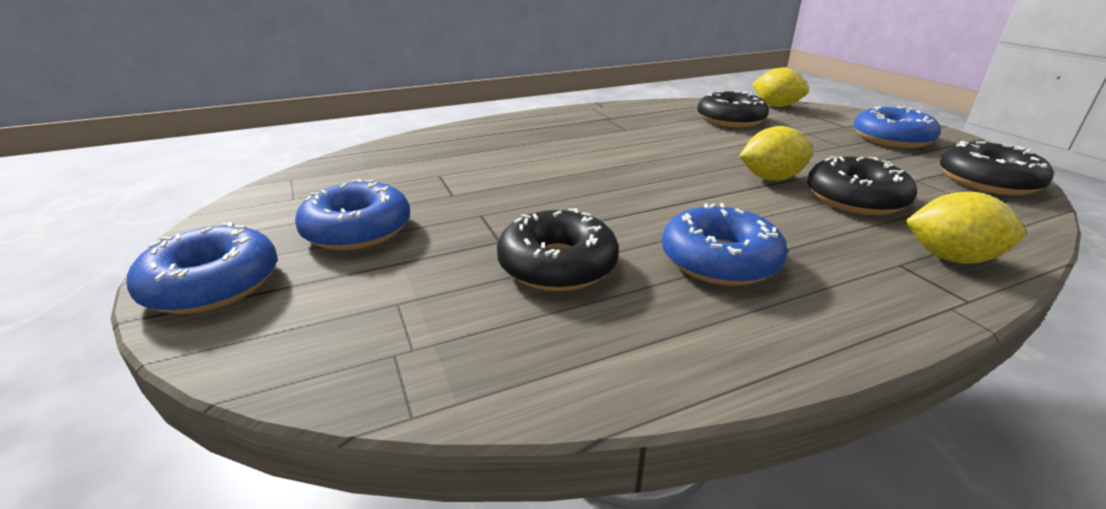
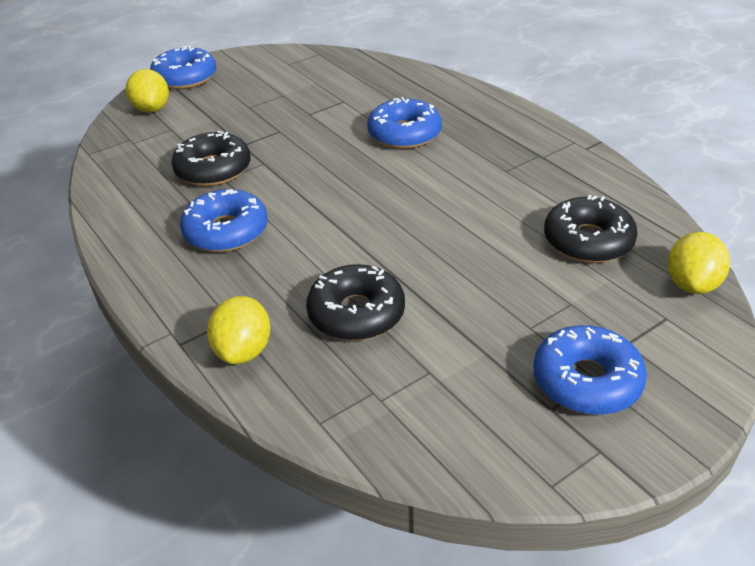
camera: 80 degrees right, 10 degrees up
(357, 230) = (248, 96): blue donut -> blue donut (404, 134)
(771, 178) = (393, 263): yellow lemon -> yellow lemon (152, 109)
(987, 181) = (444, 435): black donut -> none

